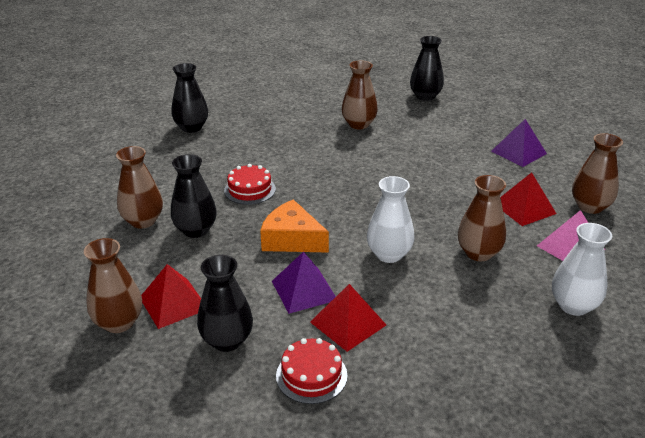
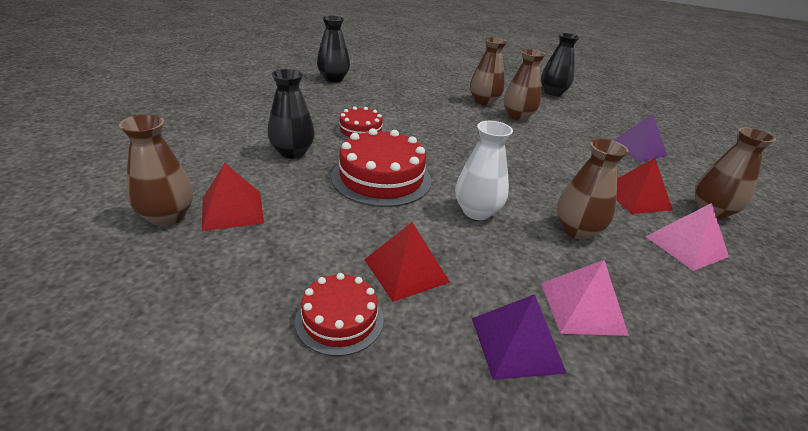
camera: 10 degrees right, 0 degrees up
(143, 221) = (249, 136): brown vase -> brown vase (518, 116)
(227, 340) = (265, 258): black vase -> none
(292, 239) = (381, 178): orange cheese -> red cake
(304, 290) = (372, 226): purple pyramid -> purple pyramid (516, 344)
(495, 321) = (582, 308): none -> pink pyramid
(573, 305) = (685, 311): white vase -> none

